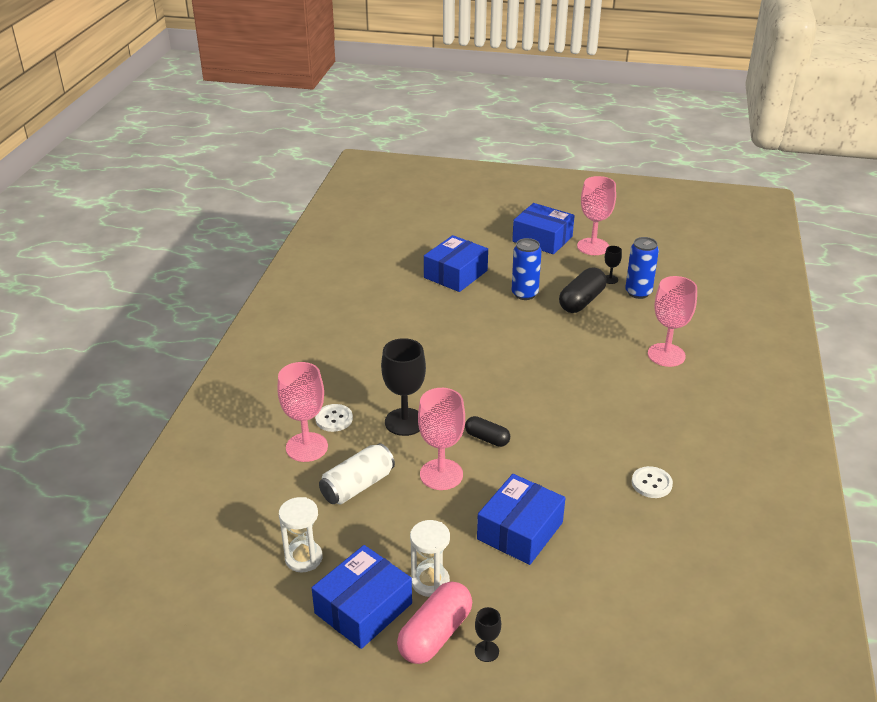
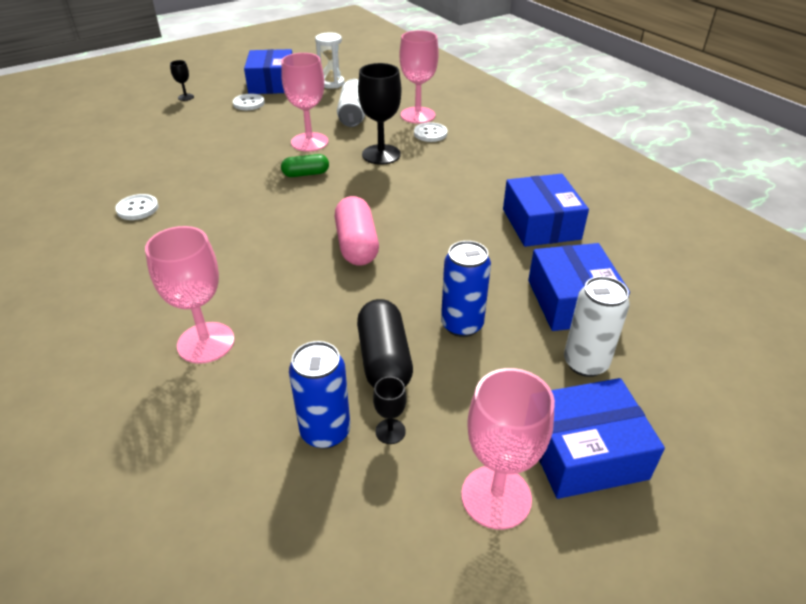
camera: 135 degrees right, 5 degrees up
(430, 582) = (249, 103): white hourglass -> white button
(435, 634) = (221, 91): pink capsule -> pink capsule (356, 245)
(487, 438) = (306, 174): black capsule -> green capsule
(494, 255) = (585, 363): none -> white can
(520, 531) = (218, 141): blue box -> blue box (541, 224)

